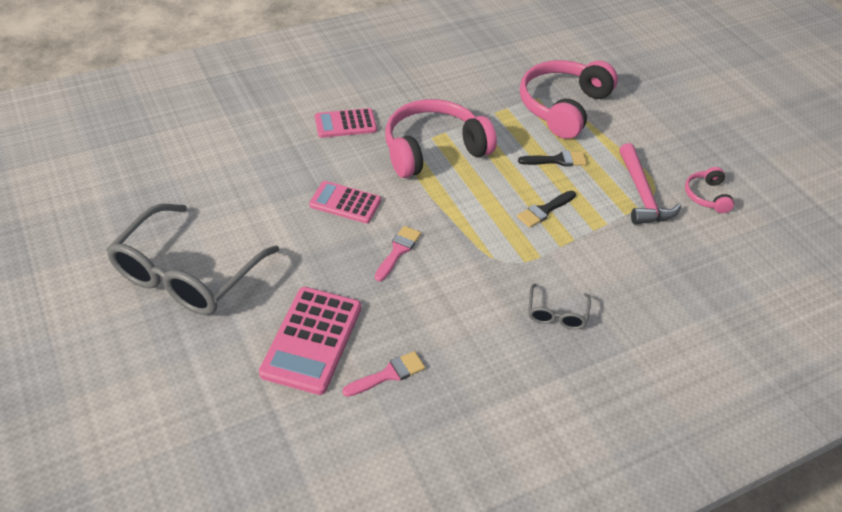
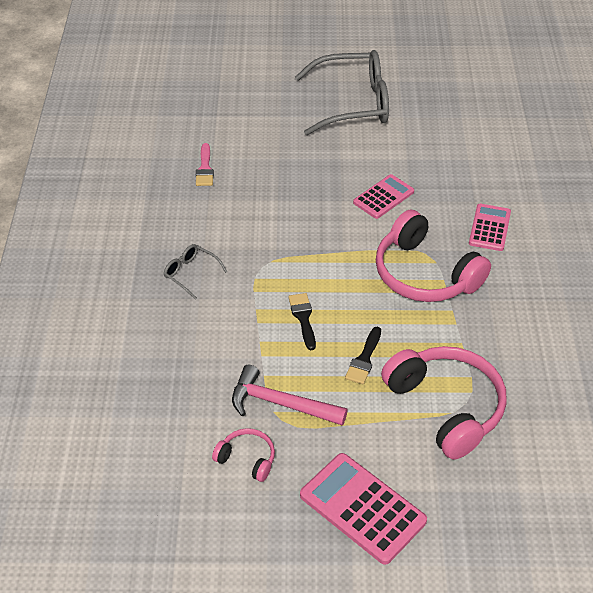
camera: 120 degrees right, 0 degrees up
(187, 275) = (353, 103): grey glasses -> grey glasses turned 120 degrees clockwise
(311, 340) = (258, 143): pink calculator -> pink calculator (362, 508)
(398, 251) = (312, 209): pink brush -> none
(433, 149) = (424, 274): pink headphones -> pink headphones turned 135 degrees clockwise

